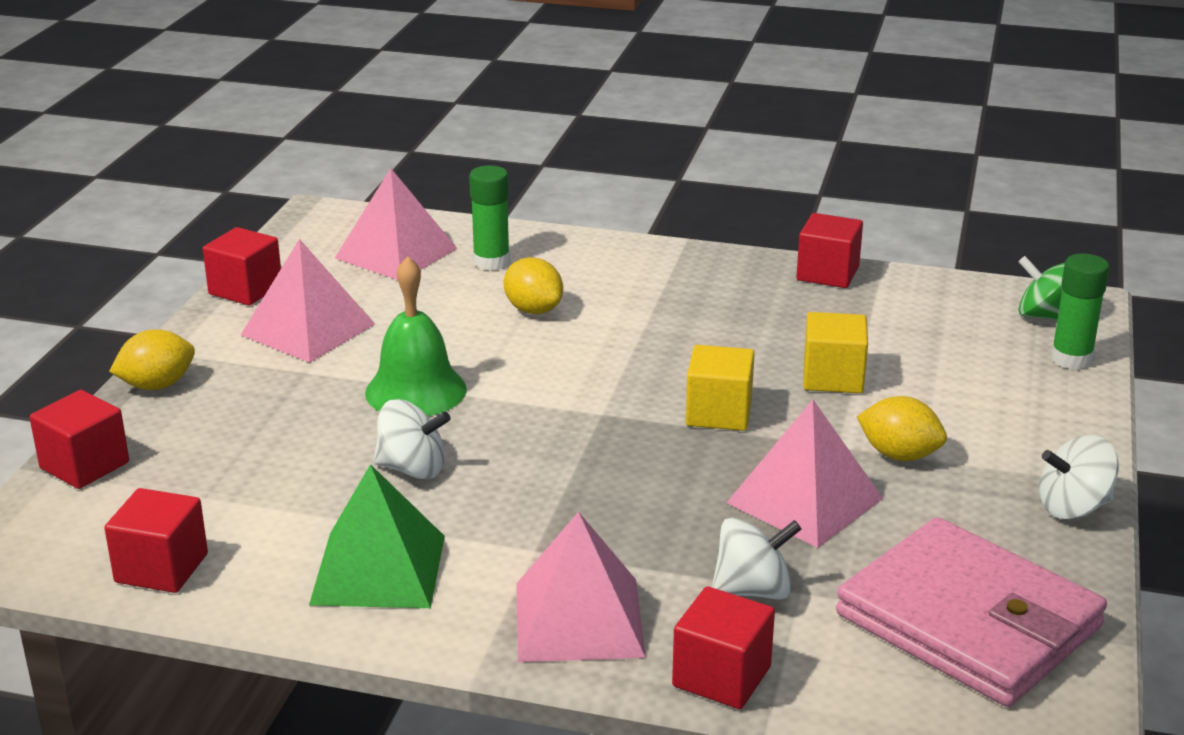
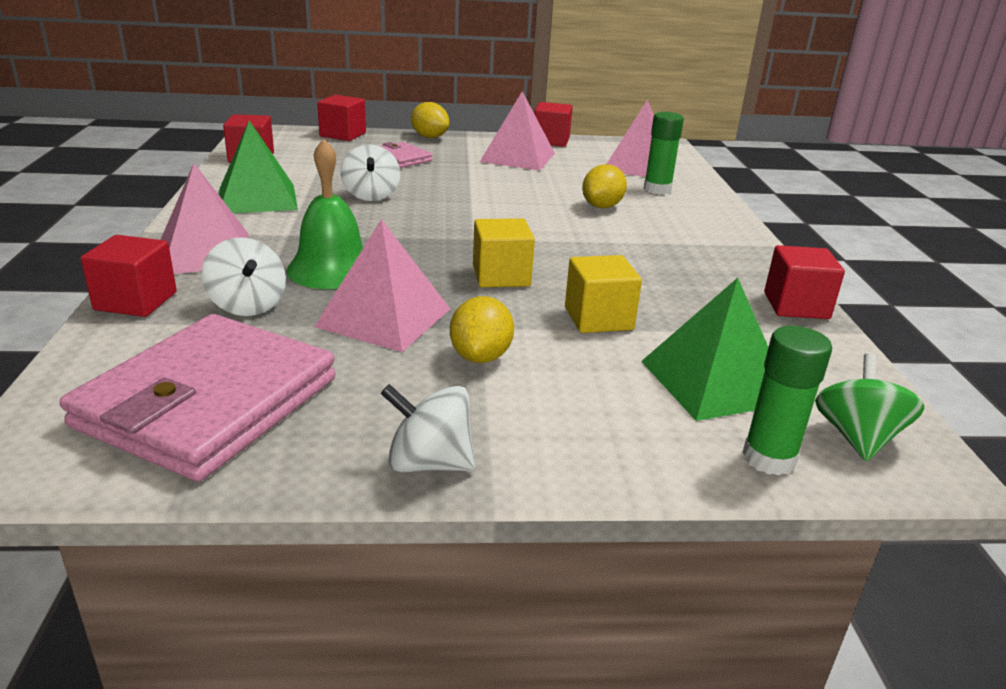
camera: 70 degrees right, 0 degrees up
(255, 424) = (401, 158): none -> pink wallet
(416, 391) = (465, 187): green bell -> green bell (332, 269)
(959, 350) = (715, 381): none -> green pyramid
(1073, 507) = (429, 463): white spinning top -> white spinning top turned 45 degrees counterclockwise

